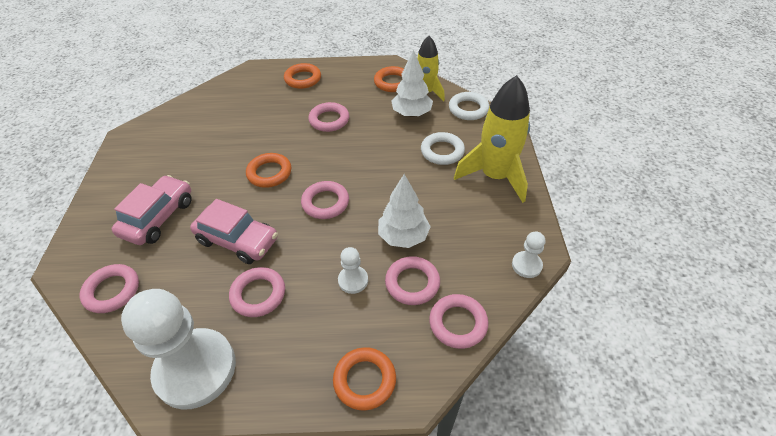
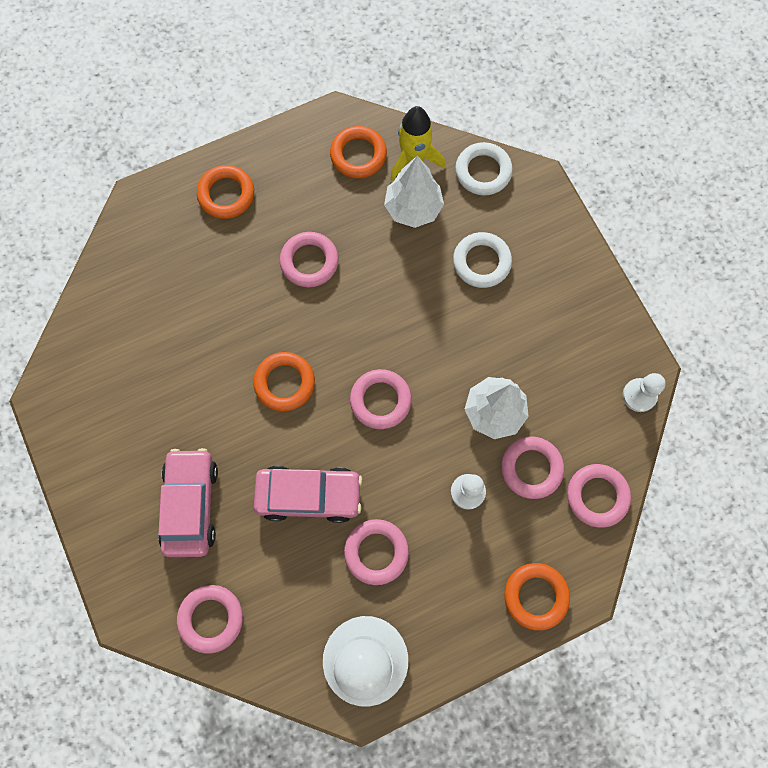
camera: 25 degrees left, 25 degrees up
(495, 176) = (560, 279): yellow rocket -> none

